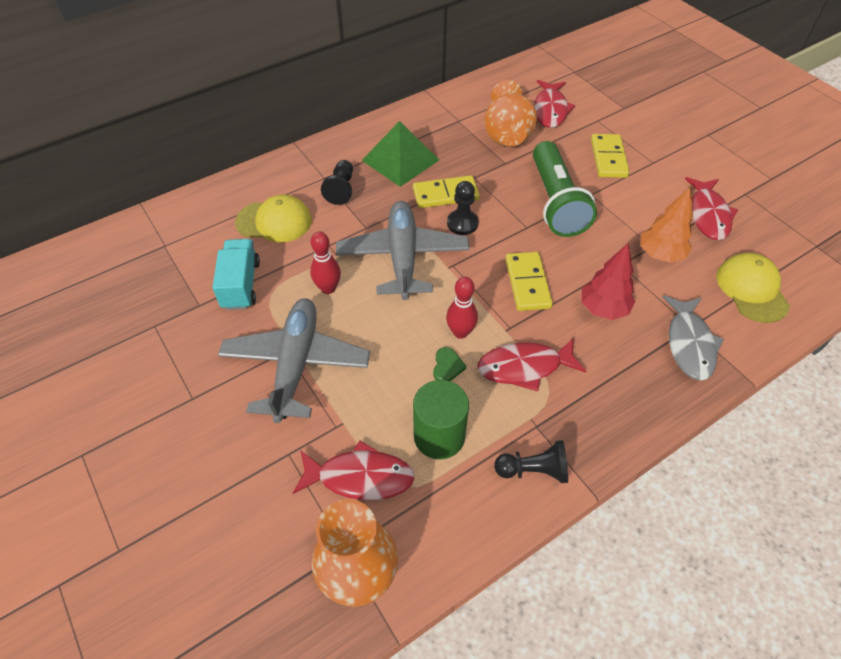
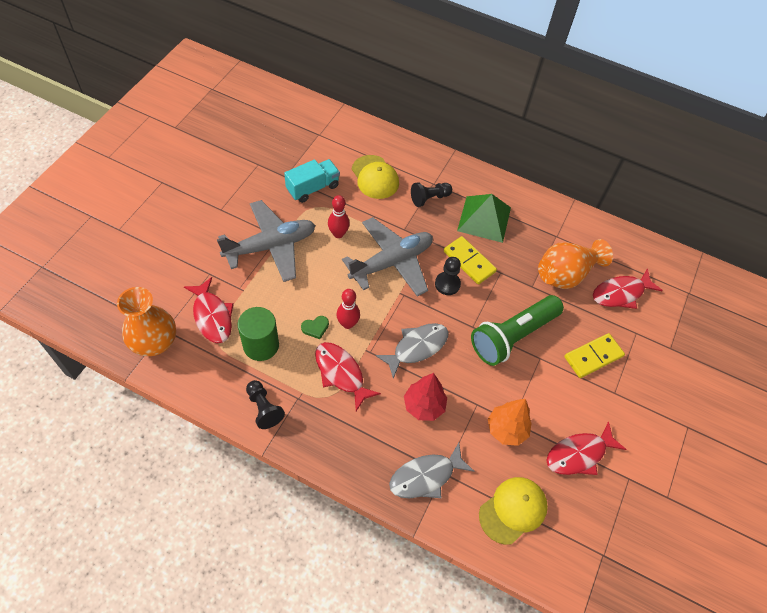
camera: 55 degrees right, 5 degrees up
(527, 283) = (417, 347): yellow domino -> grey fish

